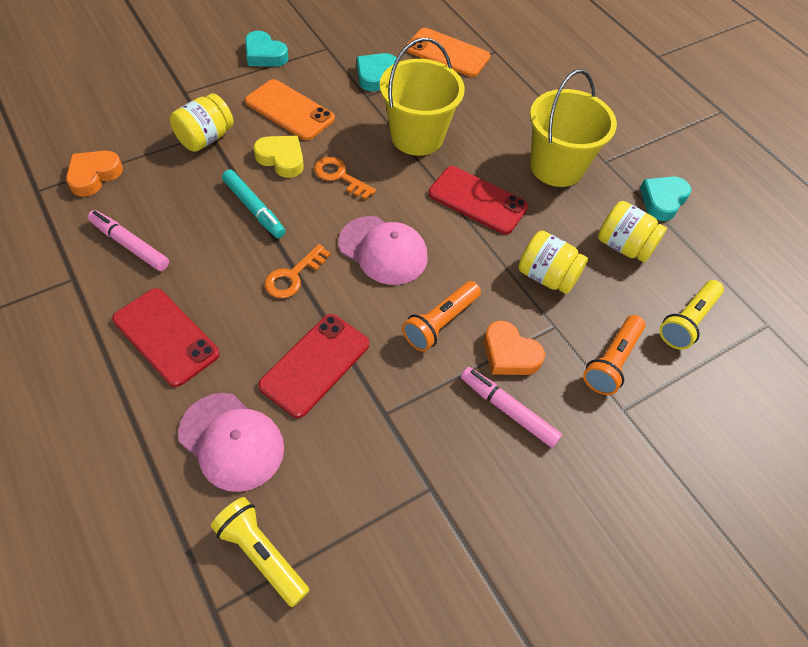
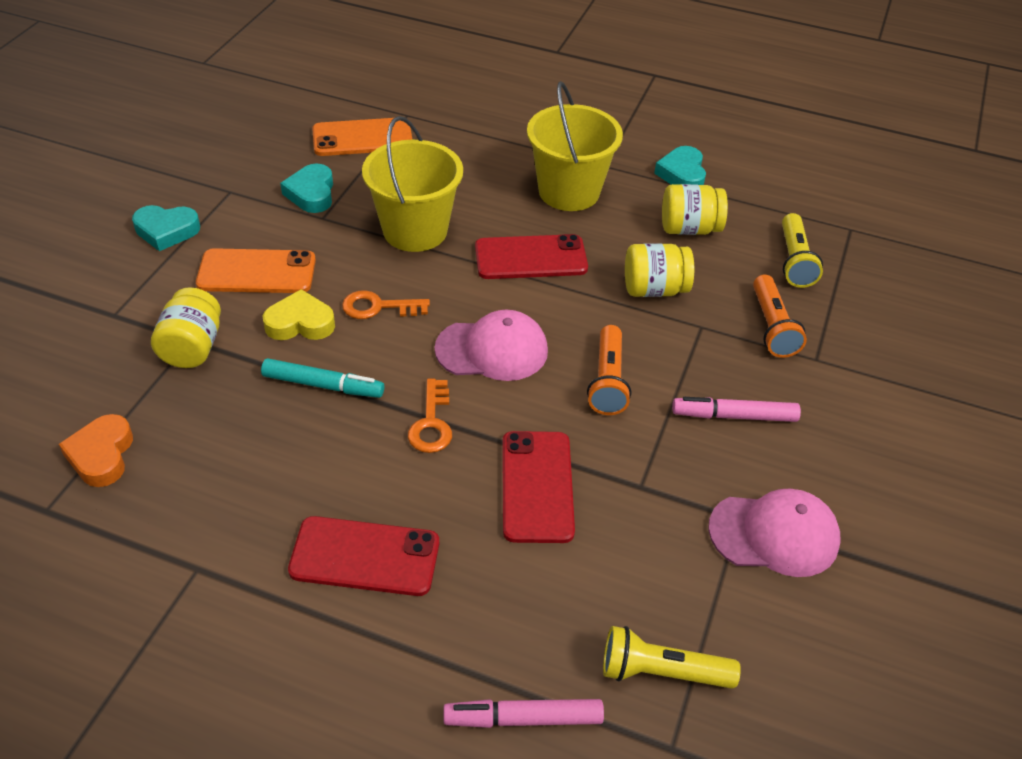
camera: 35 degrees left, 10 degrees down
(130, 245) = (225, 497): pink marker -> pink marker (523, 718)
(231, 441) = (533, 602): pink cap -> pink cap (774, 534)
(509, 354) = (690, 371): orange heart -> none

